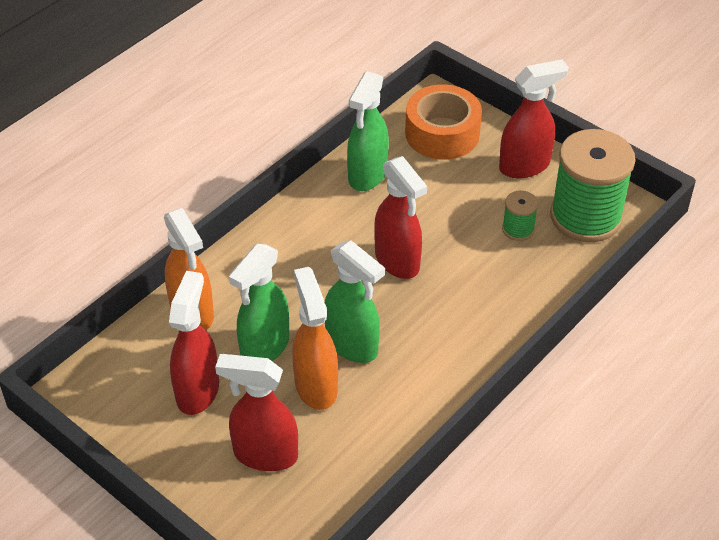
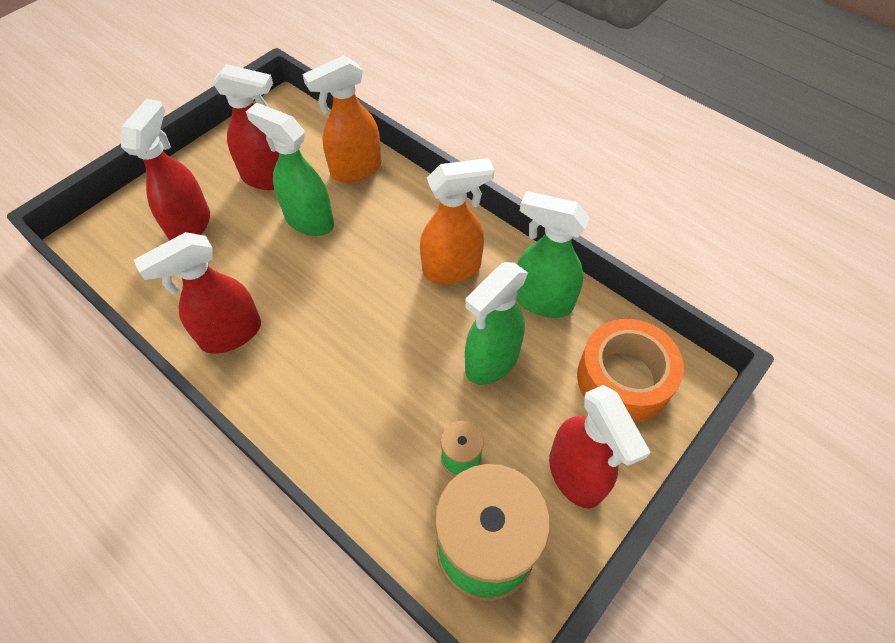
camera: 90 degrees right, 10 degrees up
(316, 386) = (257, 259): orange spray bottle -> orange spray bottle (452, 269)
(352, 345) = (302, 287): green spray bottle -> green spray bottle (491, 362)
(397, 261) = (411, 327): red spray bottle -> red spray bottle (230, 334)

